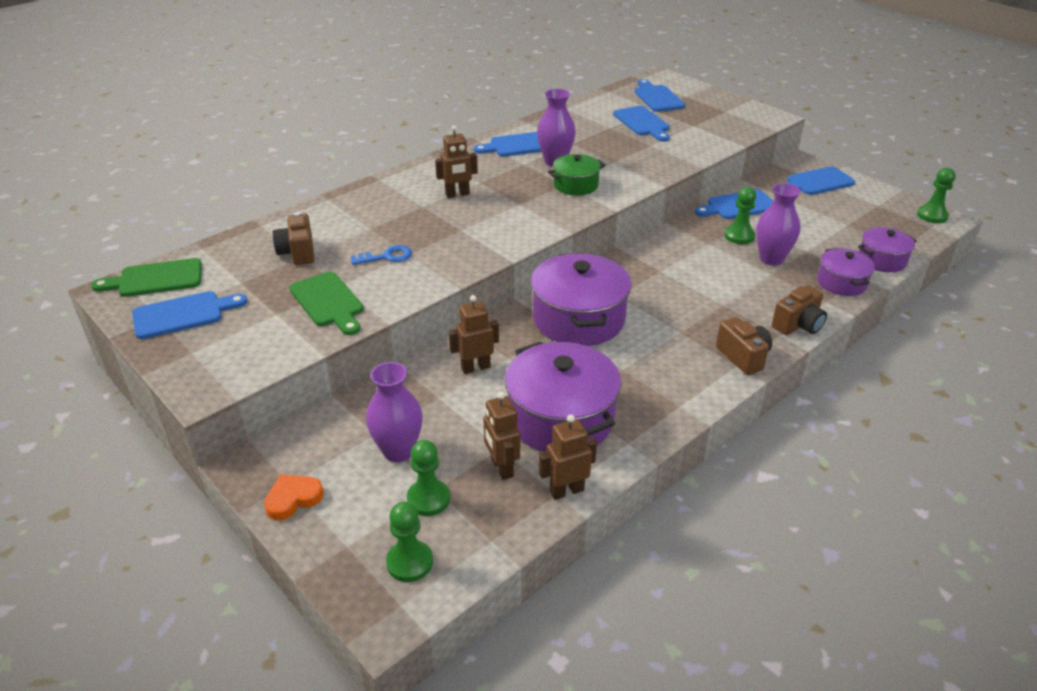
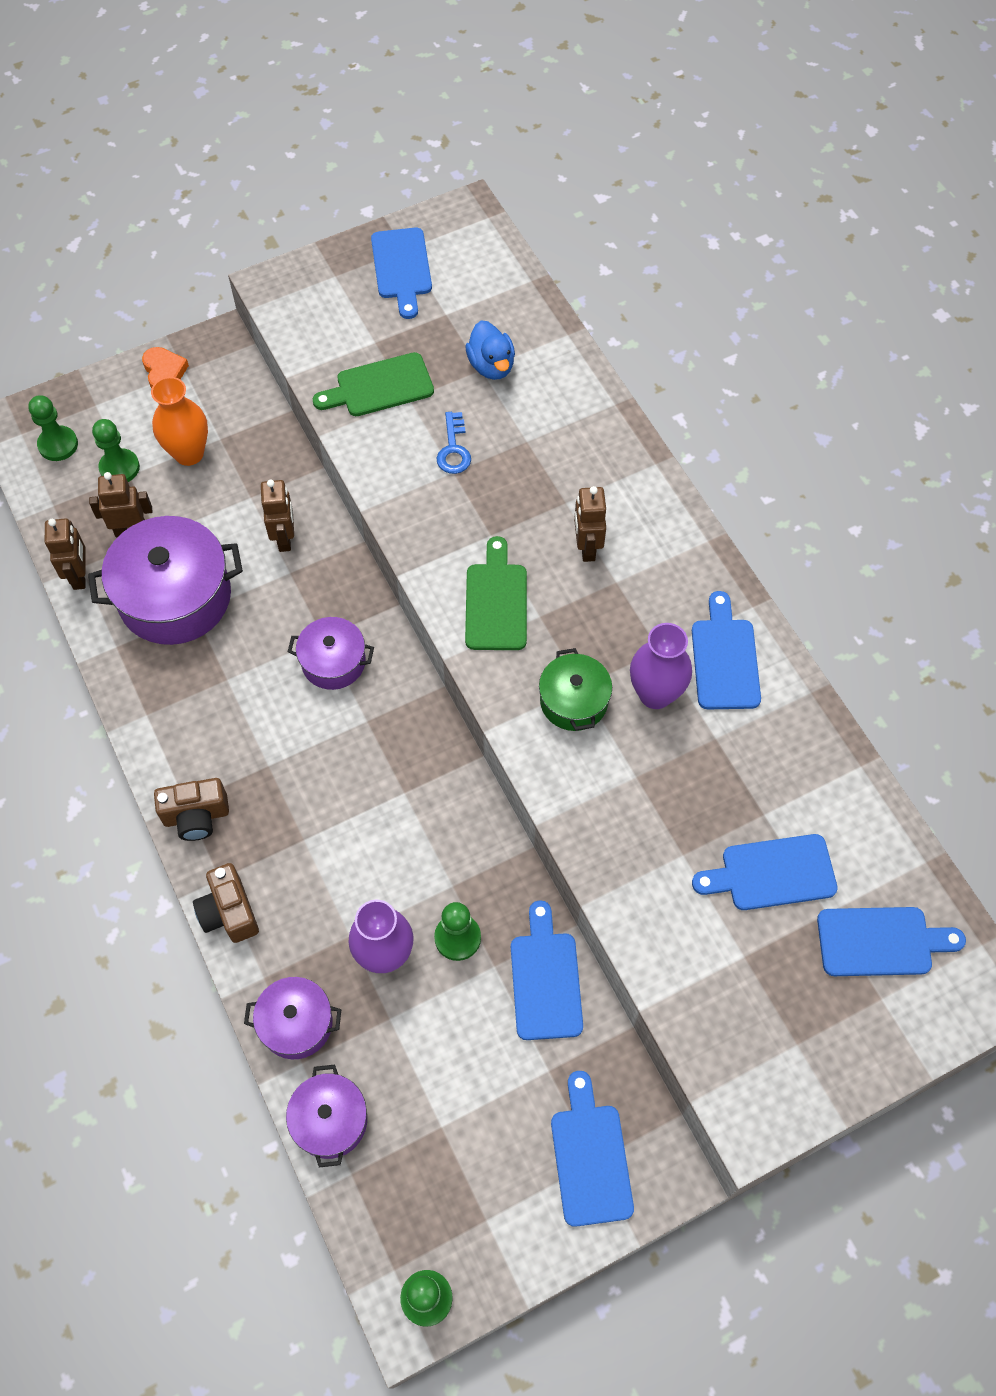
camera: 105 degrees right, 25 degrees up
(156, 279) = (477, 244): green cutting board -> green cutting board (496, 602)
(298, 252) = (491, 366): brown camera -> blue duck
(398, 451) = (189, 453): purple vase -> orange vase
(579, 319) = (333, 662): purple pot -> purple pot, size x0.56

